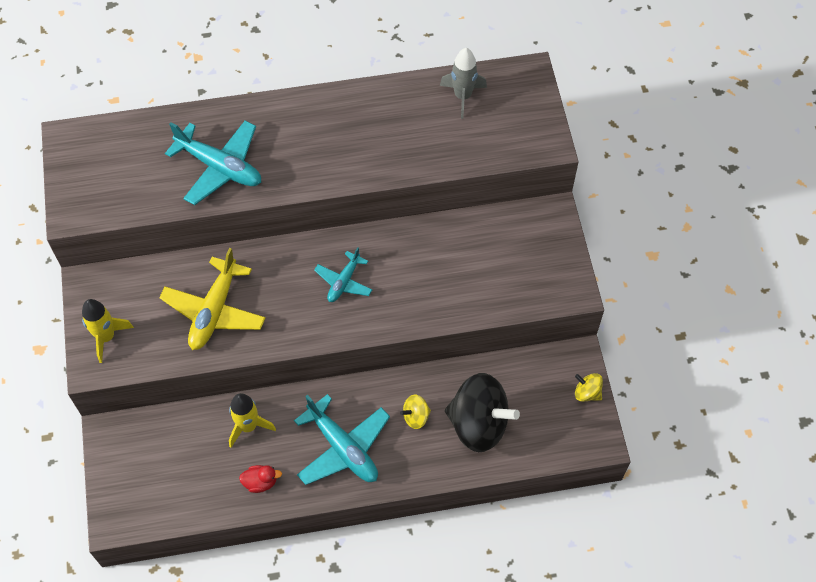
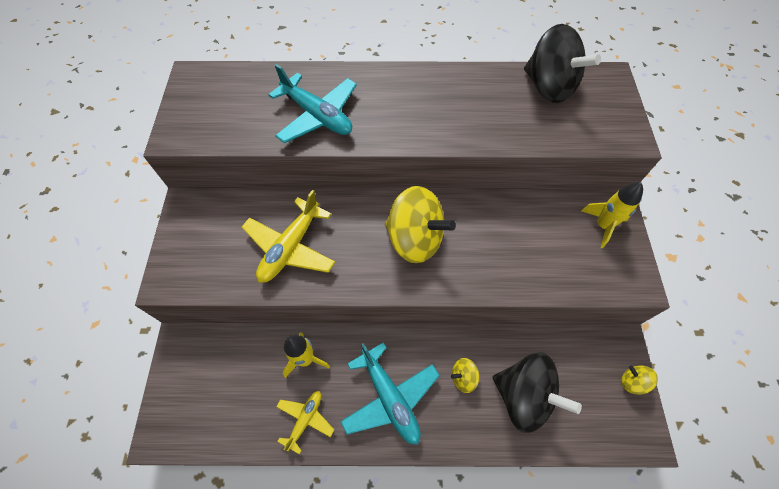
camera: 10 degrees right, 0 degrees up
(106, 337) = (186, 256): yellow rocket -> yellow rocket (603, 226)
(260, 482) = (305, 420): red duck -> yellow plane
(344, 282) = (415, 239): turquoise plane -> yellow spinning top
(462, 96) = (549, 87): grey rocket -> black spinning top

